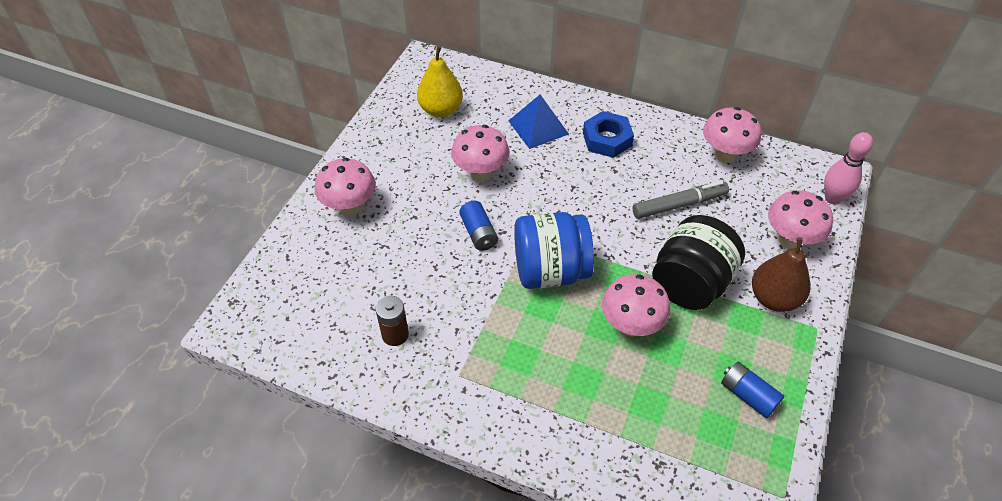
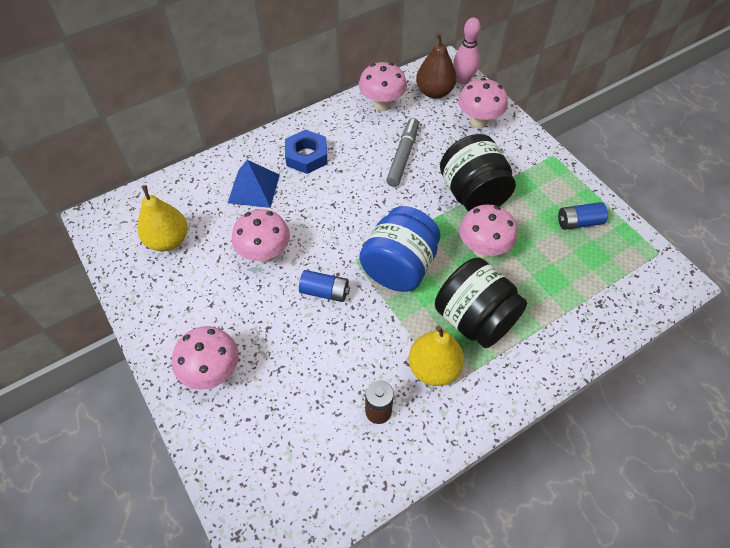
camera: 55 degrees left, 5 degrees up
(467, 353) = (433, 368): none -> yellow pear
(544, 359) = (474, 319): none -> black jar
(774, 298) = (516, 160): brown pear -> brown pear (434, 92)

